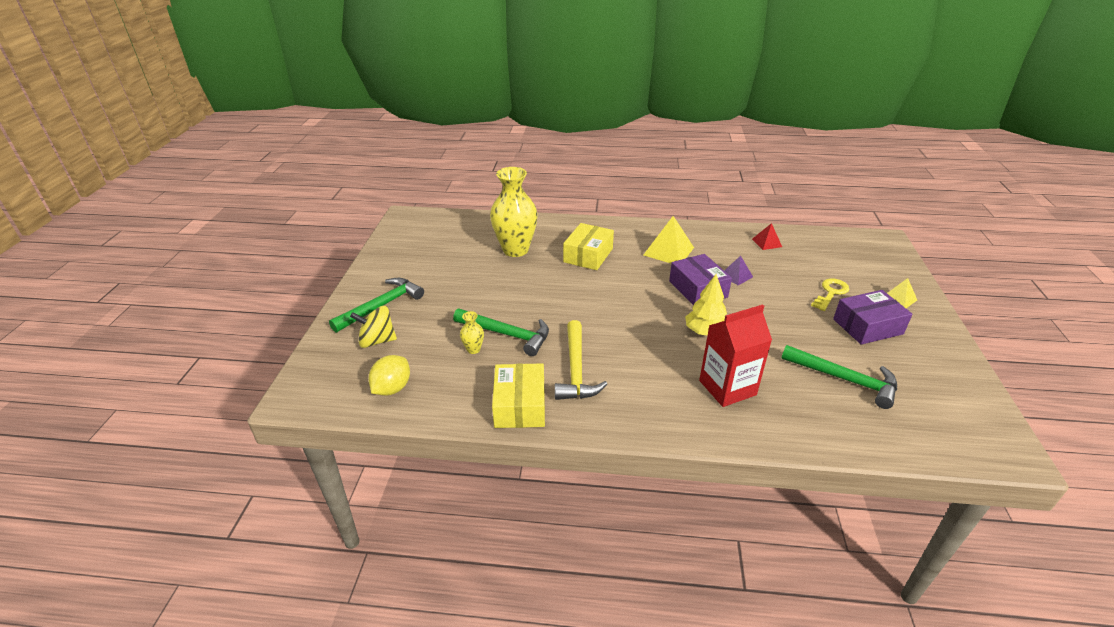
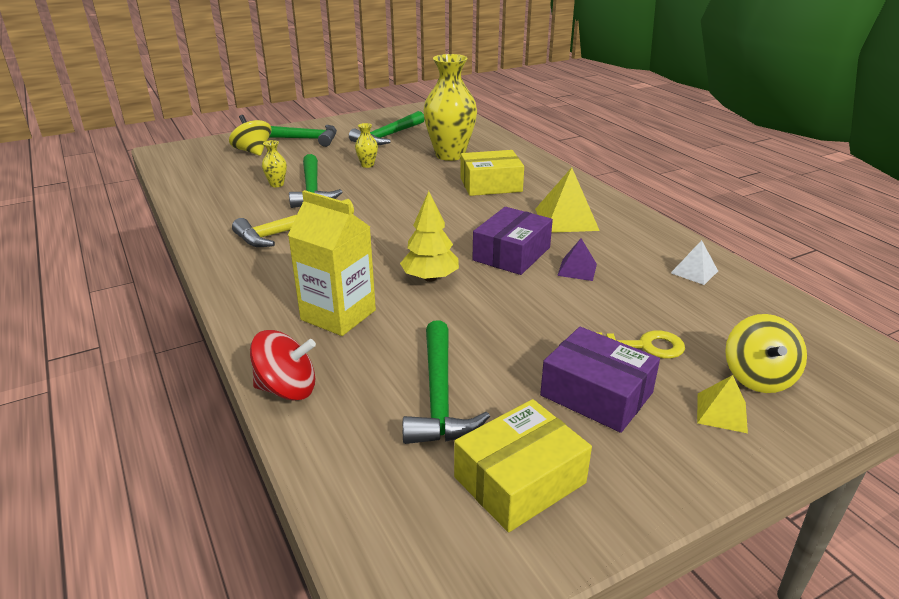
camera: 55 degrees right, 5 degrees down
(392, 388) = (199, 174): yellow lemon -> none
(439, 261) = (387, 136): none -> green hammer
(488, 292) = (367, 165): none -> yellow vase
(520, 405) = (217, 223): yellow box -> yellow box (519, 480)
(727, 388) = (338, 315): red carton -> yellow carton
(766, 243) = (694, 272): red pyramid -> white pyramid
(807, 439) = (287, 389): none -> red spinning top
(875, 275) = (758, 377): none -> yellow spinning top

